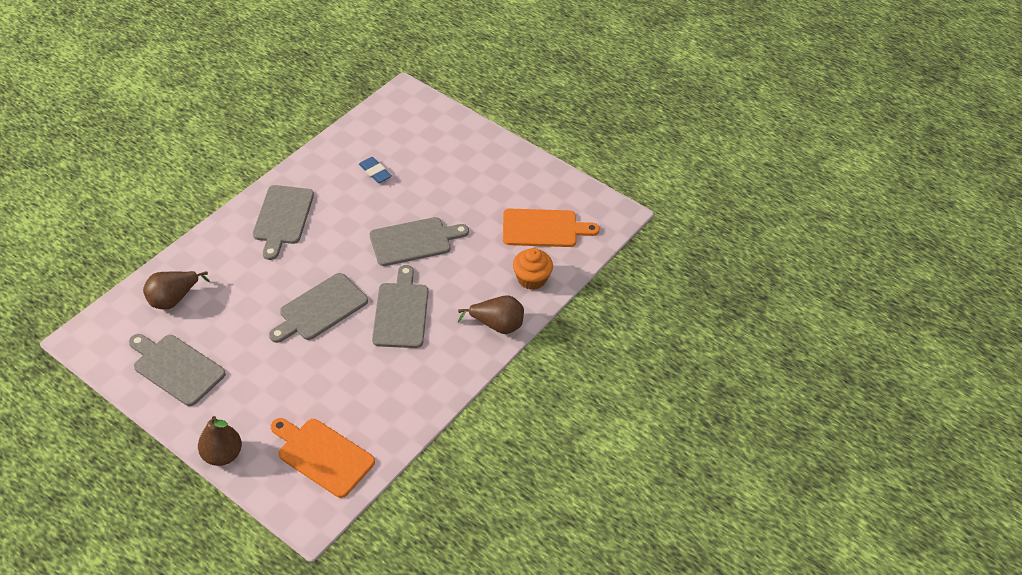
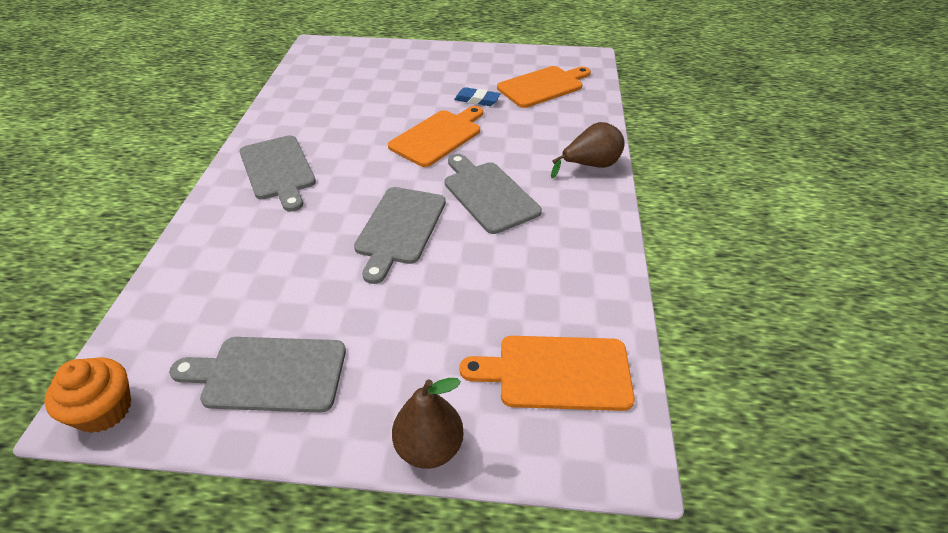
camera: 30 degrees left, 5 degrees down
(174, 299) = (202, 298): brown pear -> none
(375, 172) = (344, 103): blue eraser -> blue eraser (477, 100)
(414, 241) = (438, 136): grey cutting board -> orange cutting board
(531, 279) = (576, 121): orange cupcake -> orange cupcake (104, 410)

